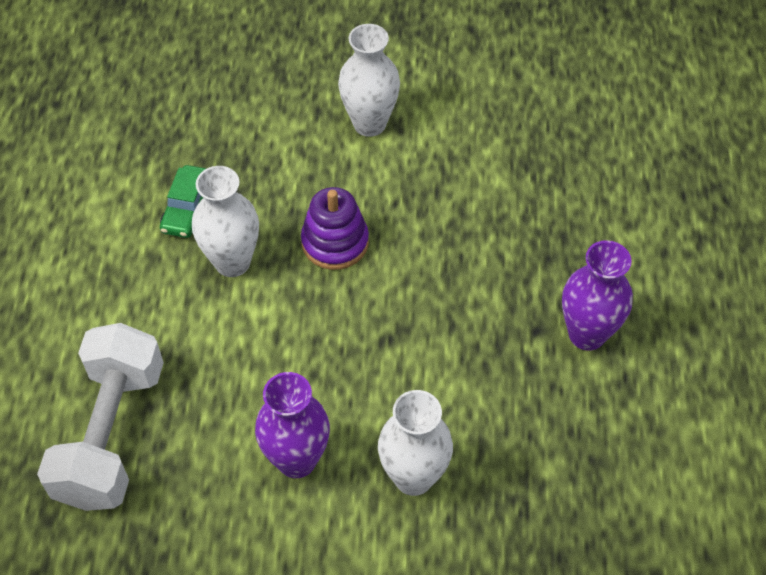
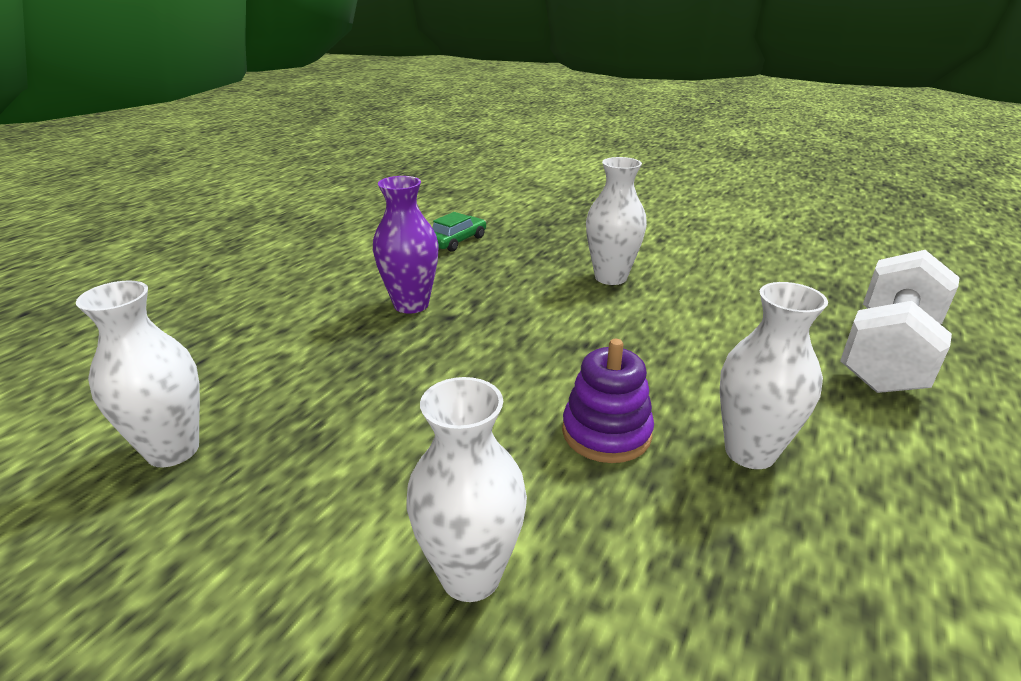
camera: 155 degrees left, 25 degrees down
(188, 208) = (820, 542): green car -> green car (457, 241)
(297, 460) = (703, 303): purple vase -> none
(601, 125) = (173, 450): none -> white vase

